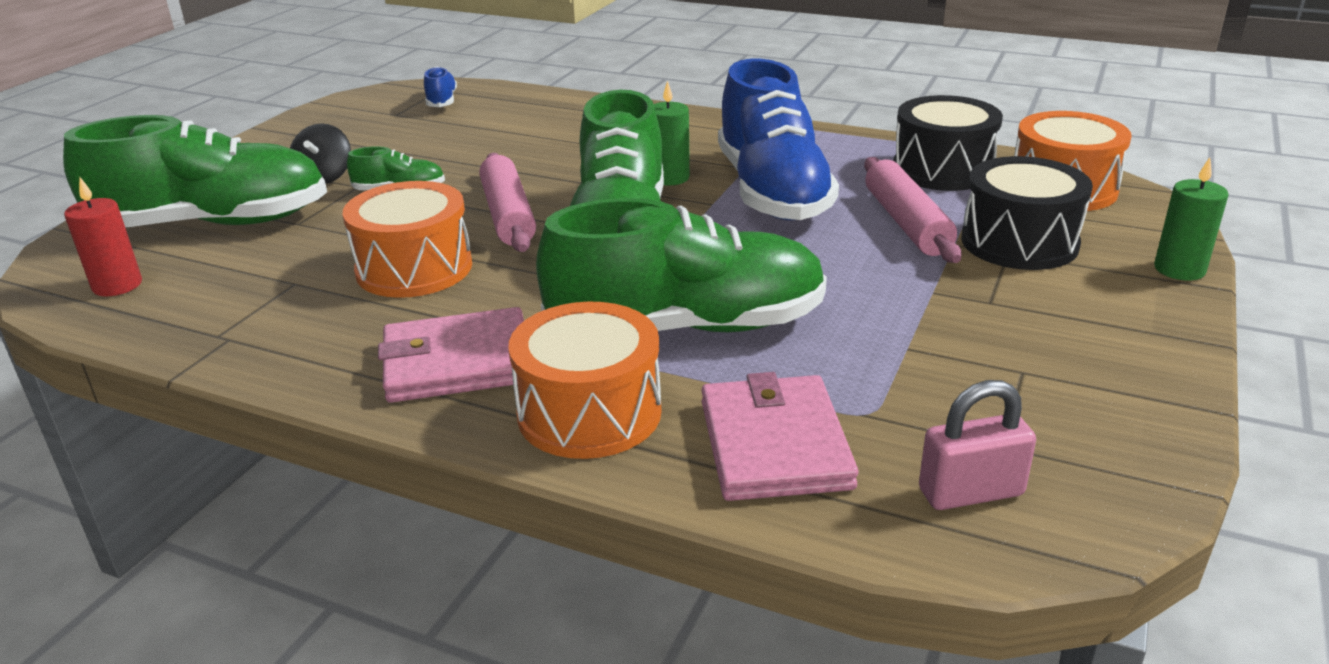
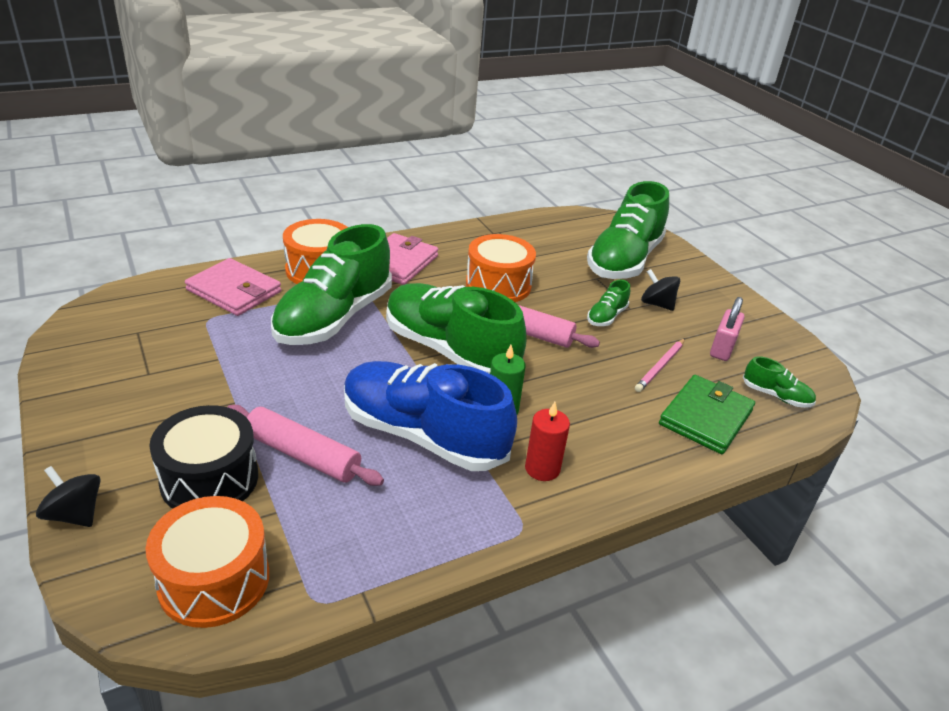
camera: 125 degrees right, 5 degrees up
(117, 285) = (578, 227): red candle -> red candle (542, 468)
(442, 101) = (776, 396): blue shoe -> green shoe
(468, 145) = (660, 367): none -> pink pencil
(524, 113) = (705, 417): none -> green wallet
(942, 170) = (336, 544): black drum -> none
(970, 492) = (139, 308): pink padlock -> pink padlock (722, 348)
(1179, 269) = (75, 514): green candle -> black spinning top

